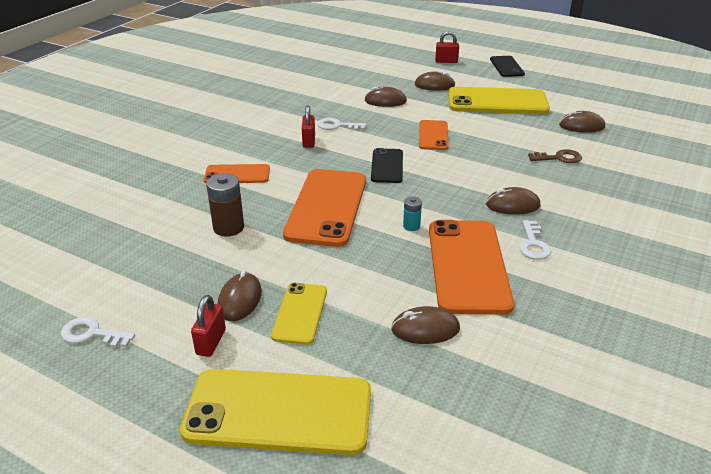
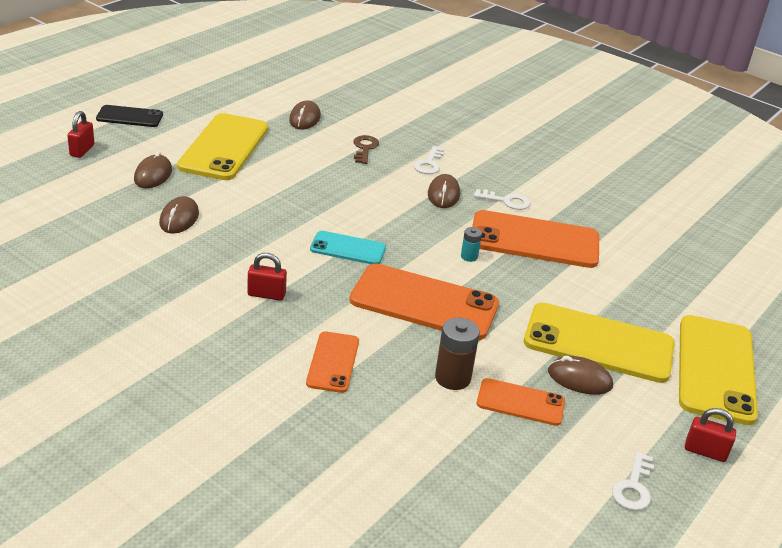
camera: 85 degrees left, 0 degrees up
(211, 342) = (640, 402): red padlock -> red padlock (705, 451)
(300, 313) = (598, 343): yellow phone -> yellow phone, size x1.84
(337, 126) = (232, 266): white key -> white key (429, 164)
(387, 166) = (348, 248): black phone -> turquoise phone
(425, 329) = (617, 280): brown mouse -> none
(433, 135) = (288, 205): orange phone -> orange phone (520, 402)

